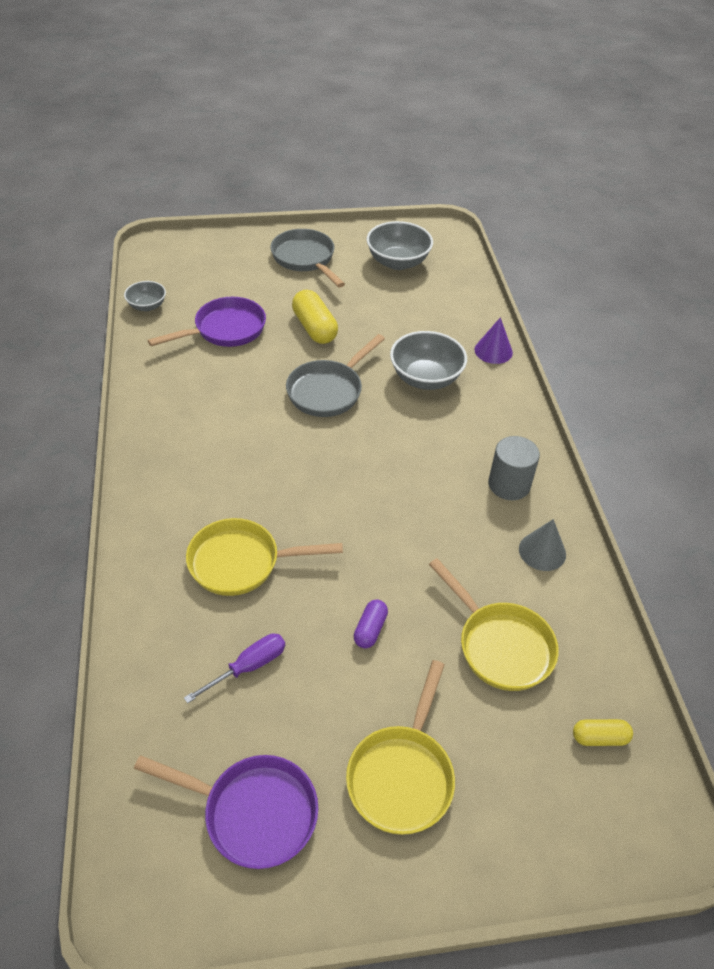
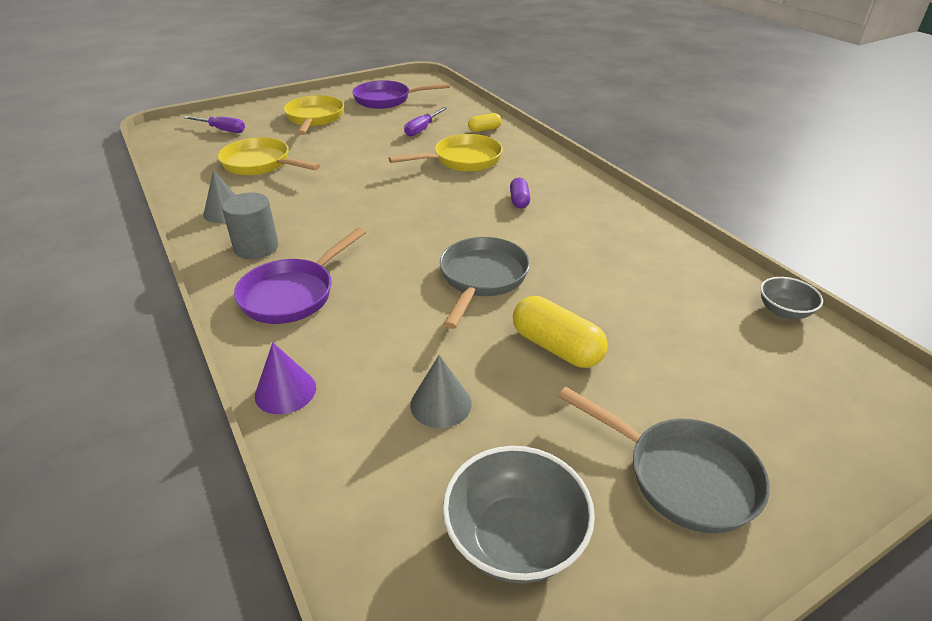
camera: 160 degrees right, 10 degrees down
(225, 330) = (660, 310): purple pan -> purple pan (293, 294)
(370, 629) = (354, 153): purple capsule -> purple capsule (519, 201)
(404, 319) = (440, 404): none -> grey cone
(425, 378) = (374, 324): grey bowl -> none
(560, 786) = (222, 130): none -> purple screwdriver
(599, 737) = (194, 146): yellow capsule -> yellow capsule (484, 129)

